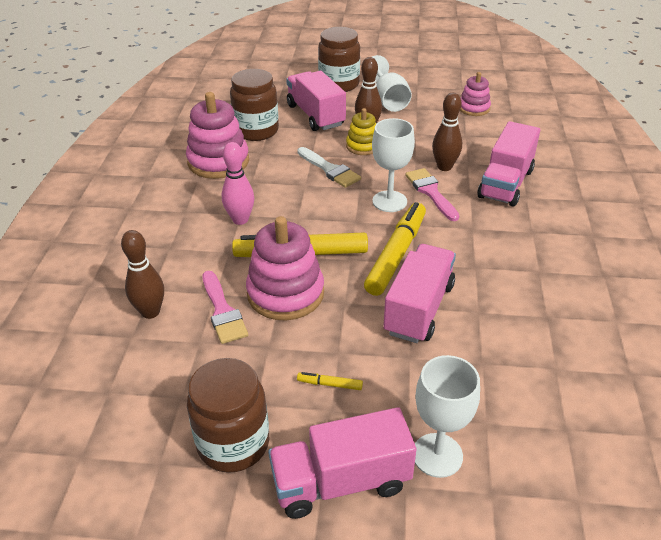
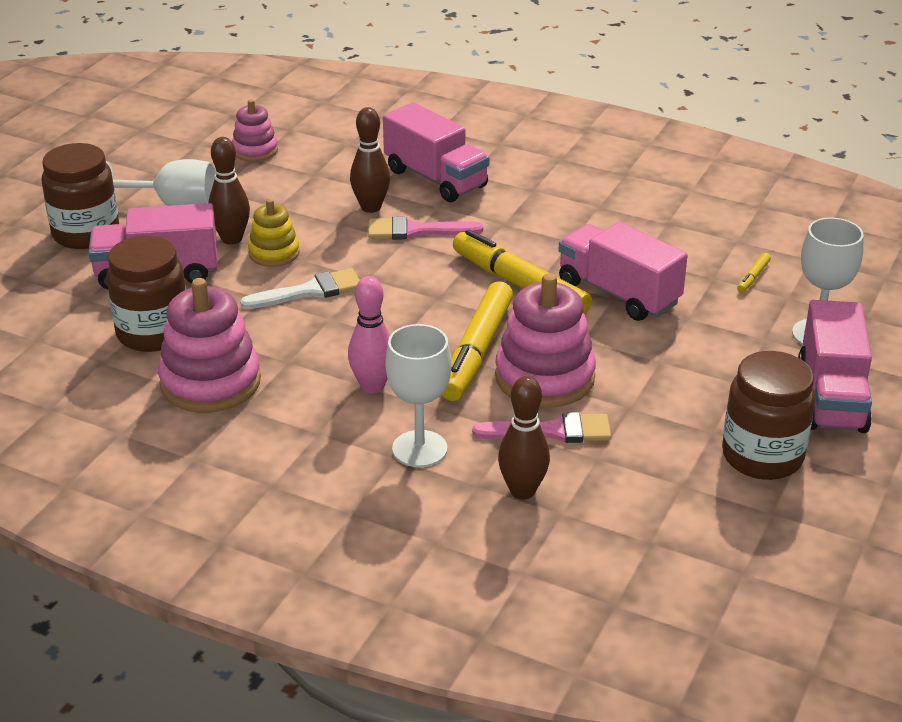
camera: 70 degrees left, 5 degrees down
(330, 384) = (704, 376): yellow marker -> yellow marker (753, 277)
(389, 201) = (414, 264): white goblet -> white goblet (419, 449)

